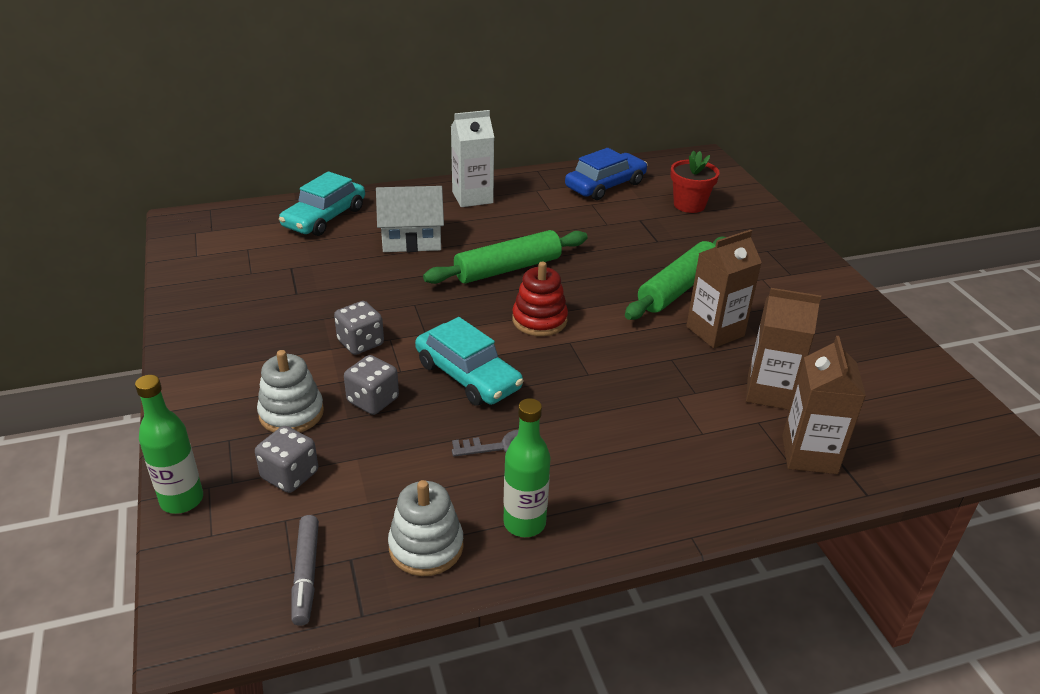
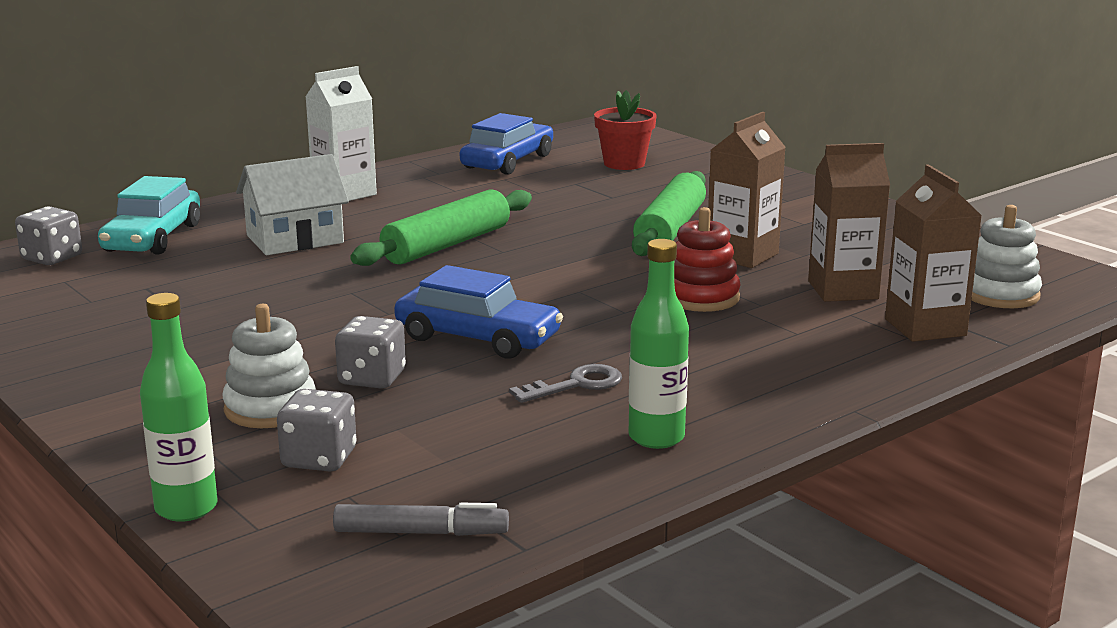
camera: 20 degrees left, 15 degrees down
(306, 574) = (421, 532): grey marker -> grey marker turned 60 degrees counterclockwise
(360, 343) = (309, 335): grey dice -> grey dice (52, 258)
(426, 546) = (554, 479): white stacking toy -> white stacking toy (1000, 294)
(468, 376) = (477, 338): turquoise car -> blue car
(539, 320) = (526, 279): red stacking toy -> red stacking toy (701, 297)

